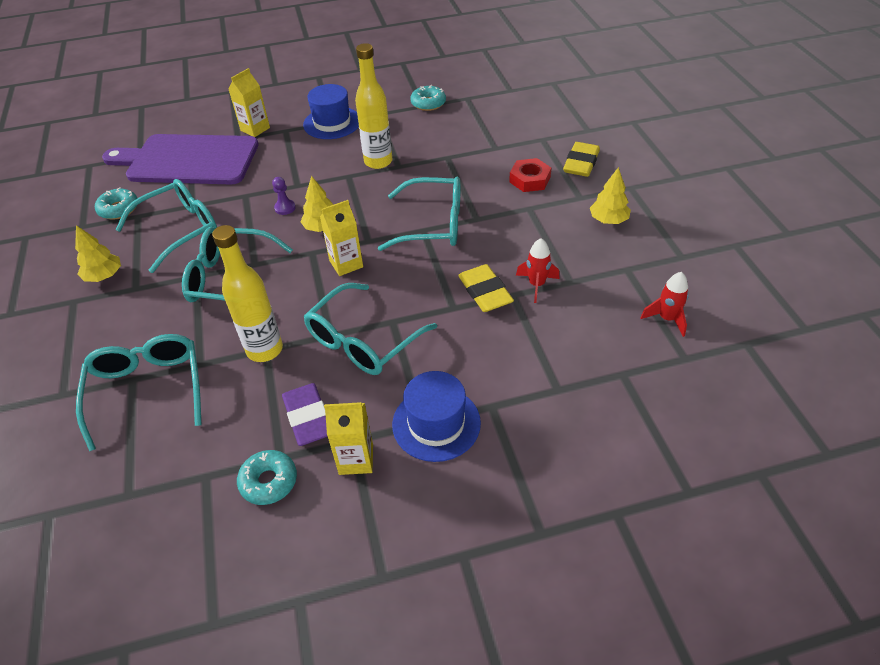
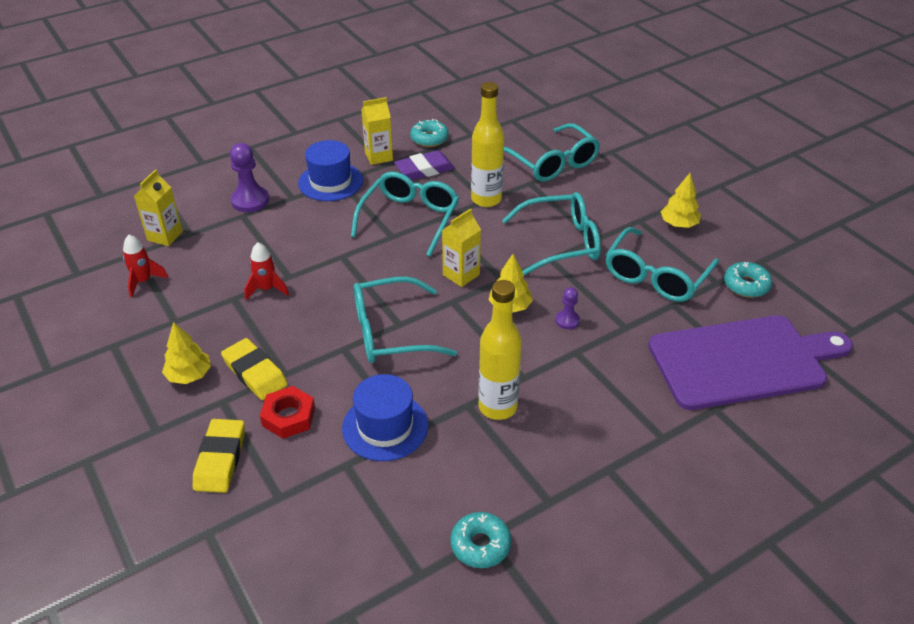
camera: 160 degrees right, 5 degrees down
(255, 129) = (707, 431): yellow carton -> yellow carton (165, 236)
(308, 417) = (424, 169): purple eraser -> purple eraser turned 75 degrees counterclockwise
(332, 123) = (606, 467): blue hat -> blue hat (385, 427)
(485, 292) = (315, 274): yellow eraser -> yellow eraser (255, 373)
(546, 413) = (250, 201): none -> purple pawn

